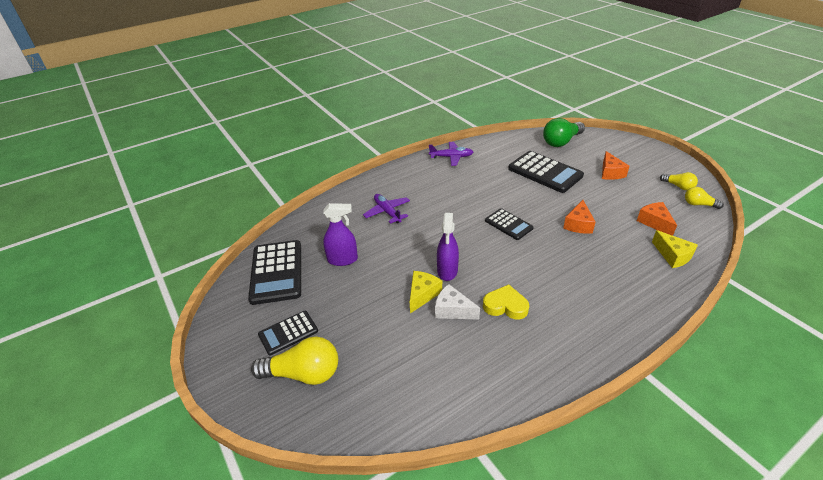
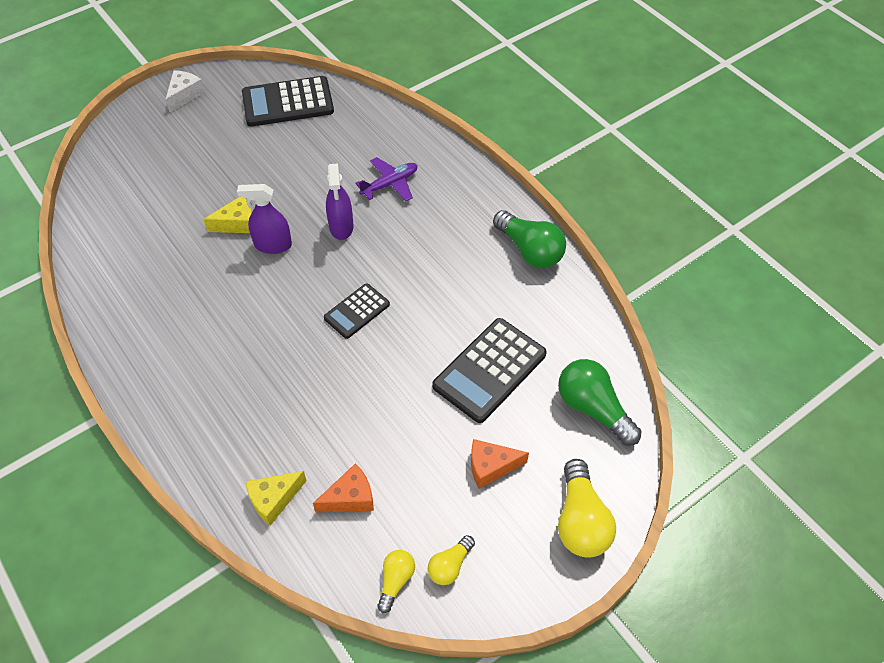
camera: 85 degrees right, 15 degrees up
(288, 333) = (201, 125): black calculator -> none
(303, 374) = (151, 143): yellow light bulb -> yellow light bulb (580, 521)
(342, 259) = (302, 152): purple spray bottle -> purple spray bottle (341, 227)
(422, 294) = (237, 223): yellow cheese -> yellow cheese turned 45 degrees counterclockwise
(451, 157) = (530, 250): purple plane -> green light bulb
(452, 310) = (210, 249): white cheese -> white cheese (185, 95)
(505, 306) = (209, 297): yellow heart -> none
(578, 224) = (352, 394): orange cheese -> none

